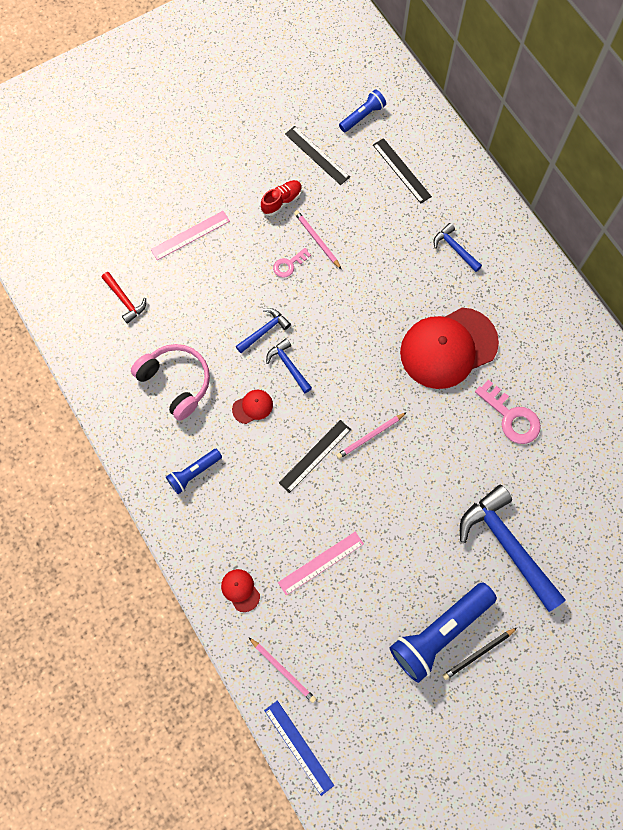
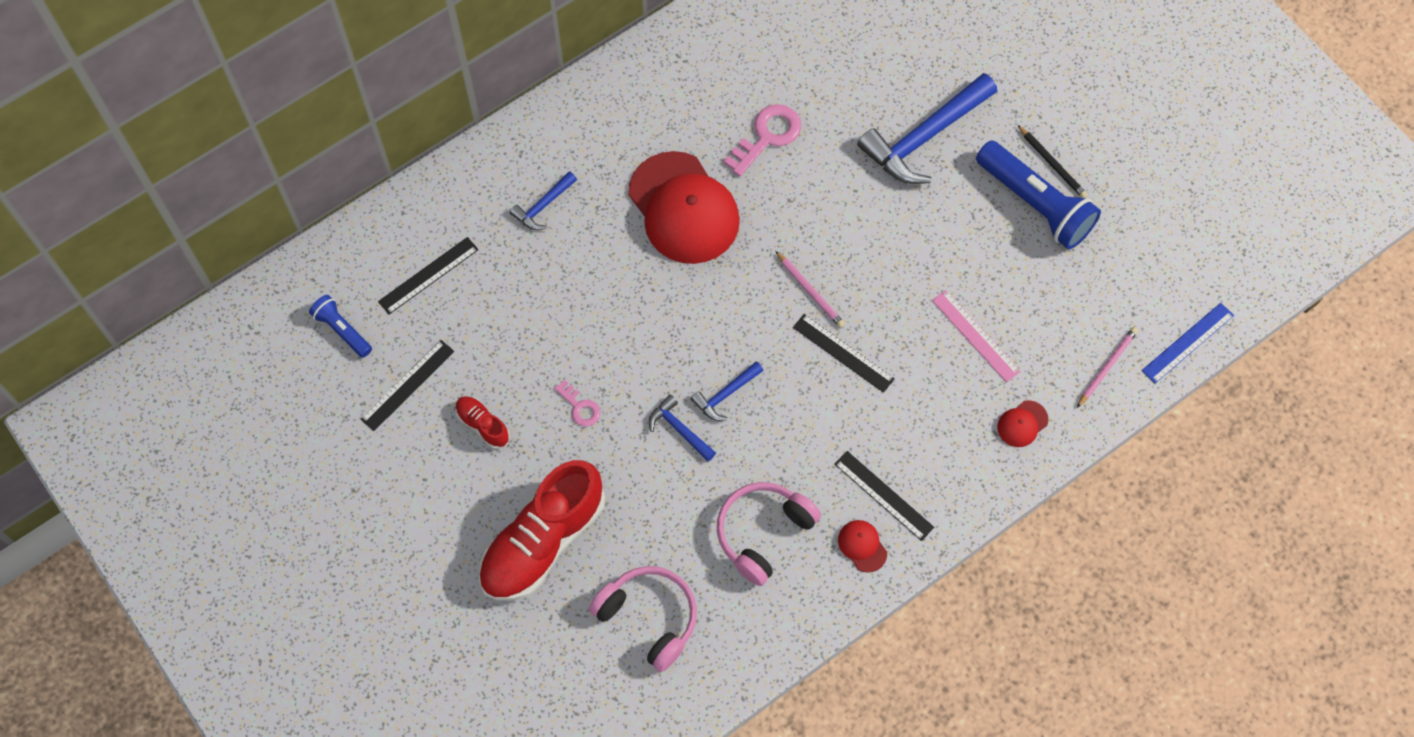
camera: 95 degrees left, 5 degrees down
(125, 300) = (649, 617): red hammer -> pink headphones
(190, 235) = (543, 541): pink ruler -> red shoe
(194, 473) = (883, 495): blue flashlight -> black ruler
(252, 407) = (787, 433): red cap -> red cap (862, 546)
(317, 240) = (540, 375): pink pencil -> none

